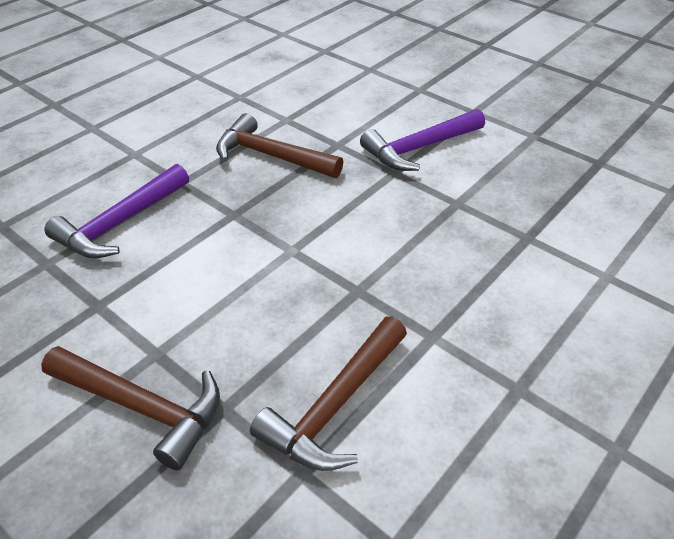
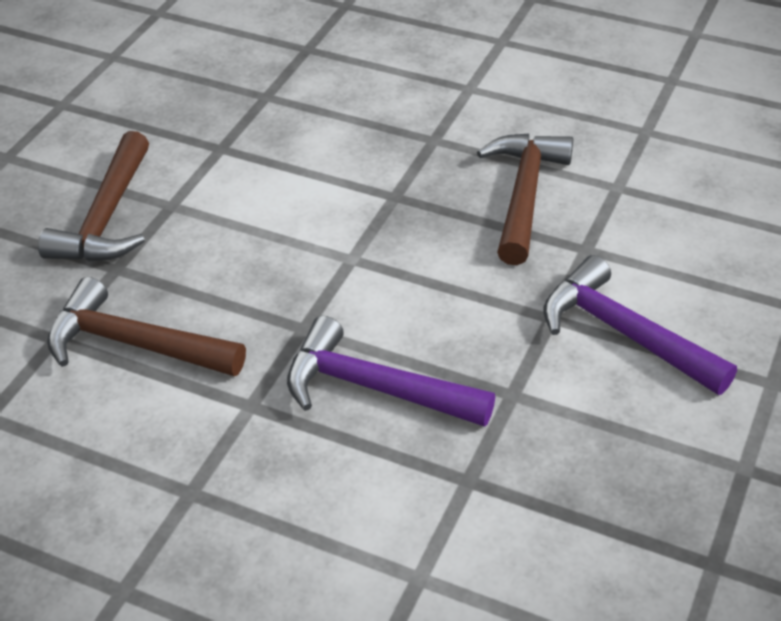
camera: 75 degrees right, 0 degrees up
(120, 223) = (343, 120): purple hammer -> purple hammer (375, 388)

